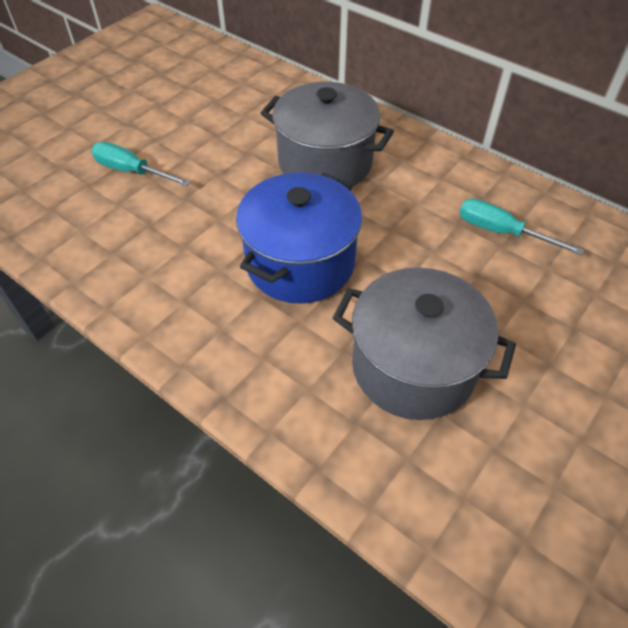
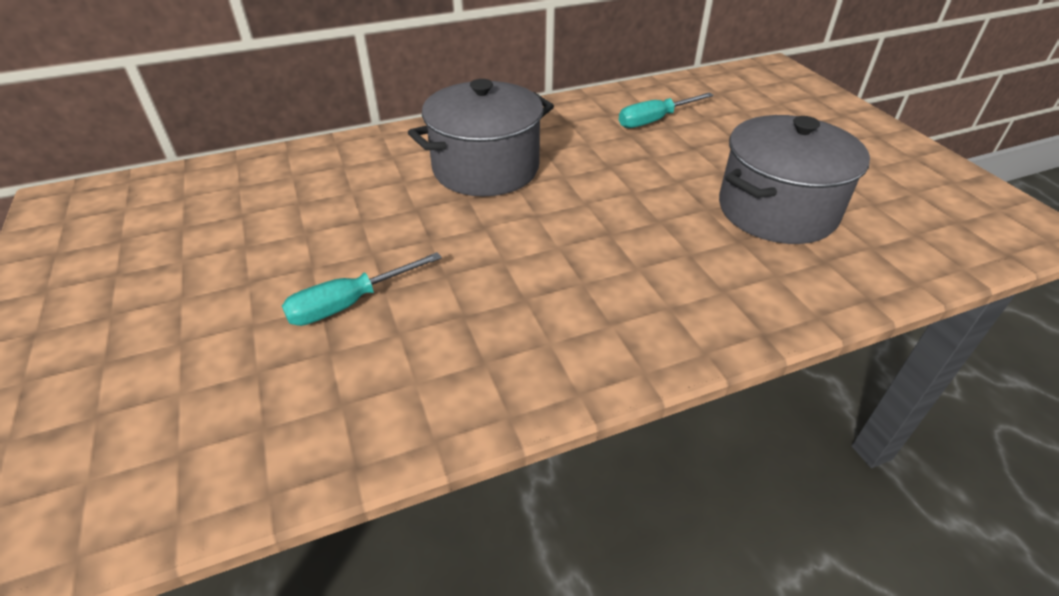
camera: 60 degrees left, 10 degrees down
(300, 263) = (613, 228): blue pot -> none

